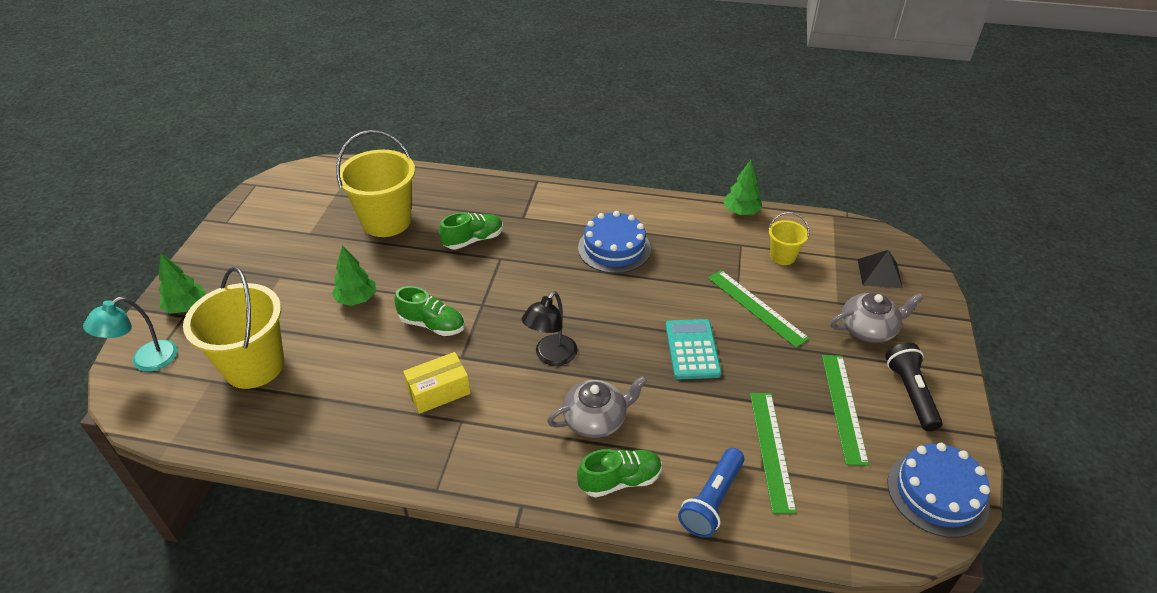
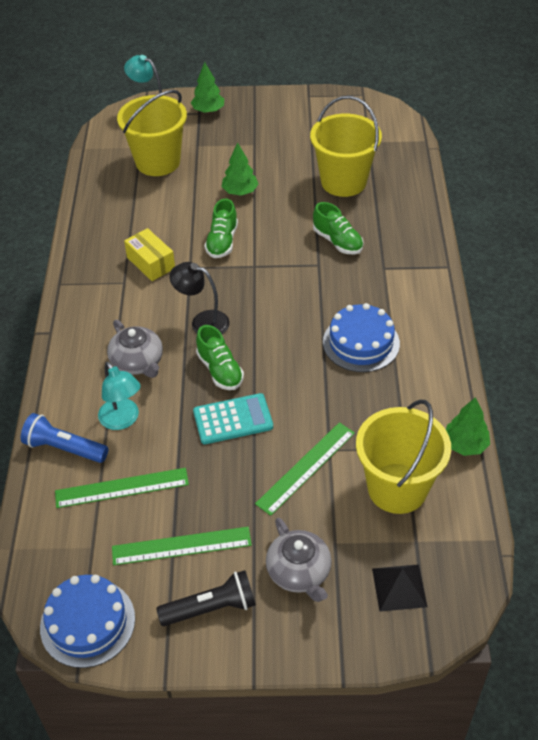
camera: 80 degrees right, 5 degrees up
(620, 480) = (78, 386): green shoe -> green shoe (220, 370)
(679, 441) = (122, 420): none -> turquoise lamp
(782, 256) = (397, 488): yellow bucket -> yellow bucket, size x2.02

